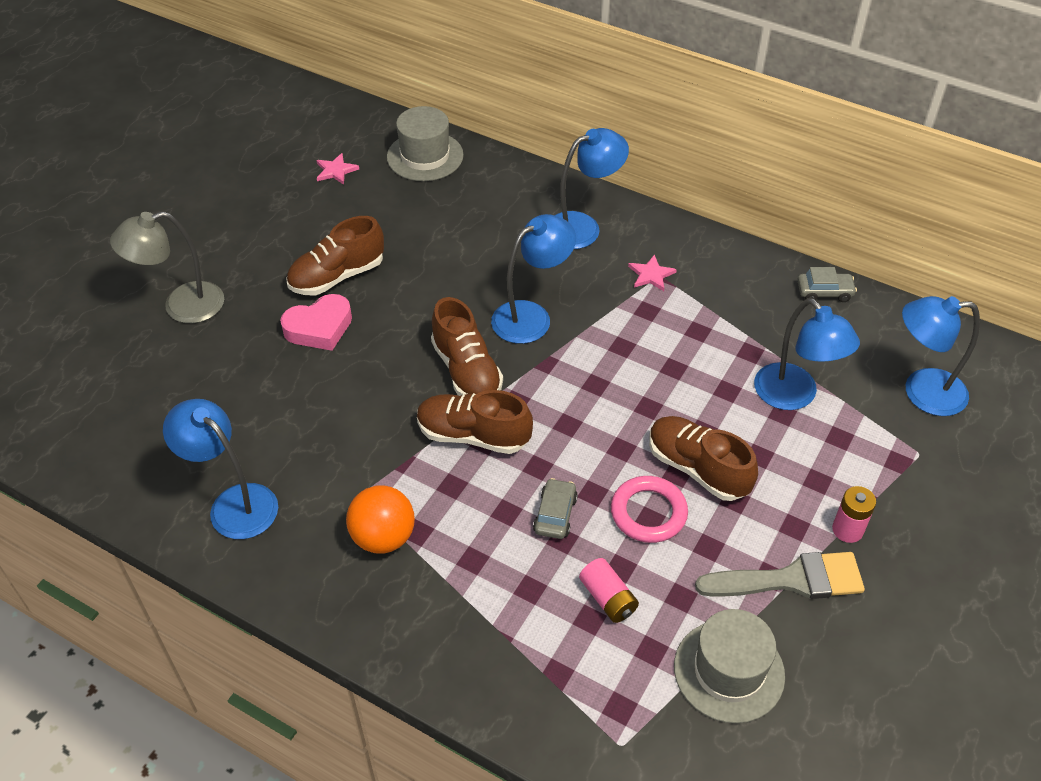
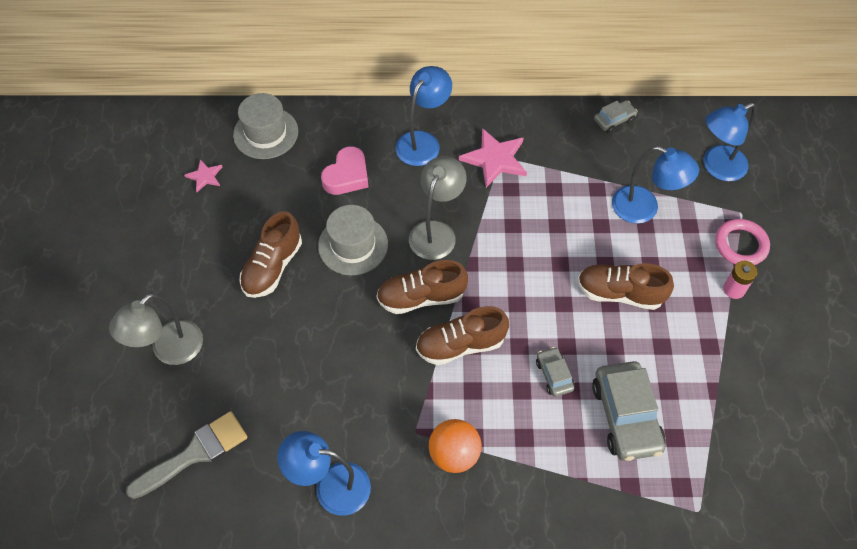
camera: 30 degrees left, 10 degrees up
(319, 328) = (290, 316): pink heart -> pink heart (347, 176)
(466, 371) = (421, 297): brown shoe -> brown shoe turned 135 degrees clockwise
(531, 316) = (436, 231): blue lamp -> grey lamp
(608, 598) = (626, 416): pink battery -> grey car
(648, 512) = (610, 341): pink ring -> pink ring (740, 245)
(651, 275) = (495, 159): pink star -> pink star, size x1.84
(729, 671) = (727, 424): grey hat -> grey hat (353, 245)
(790, 579) = (723, 342): grey brush -> grey brush (195, 453)

